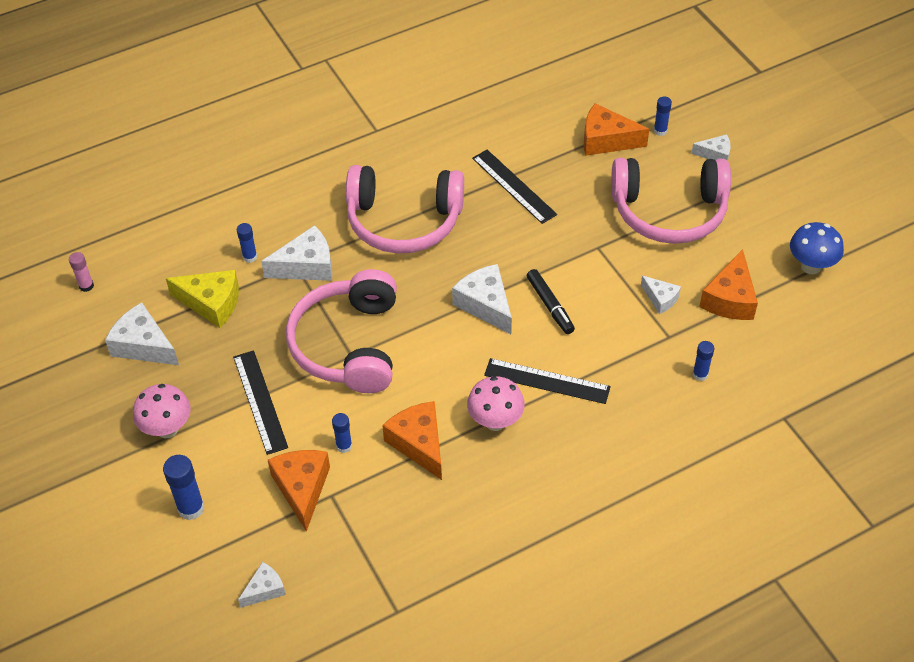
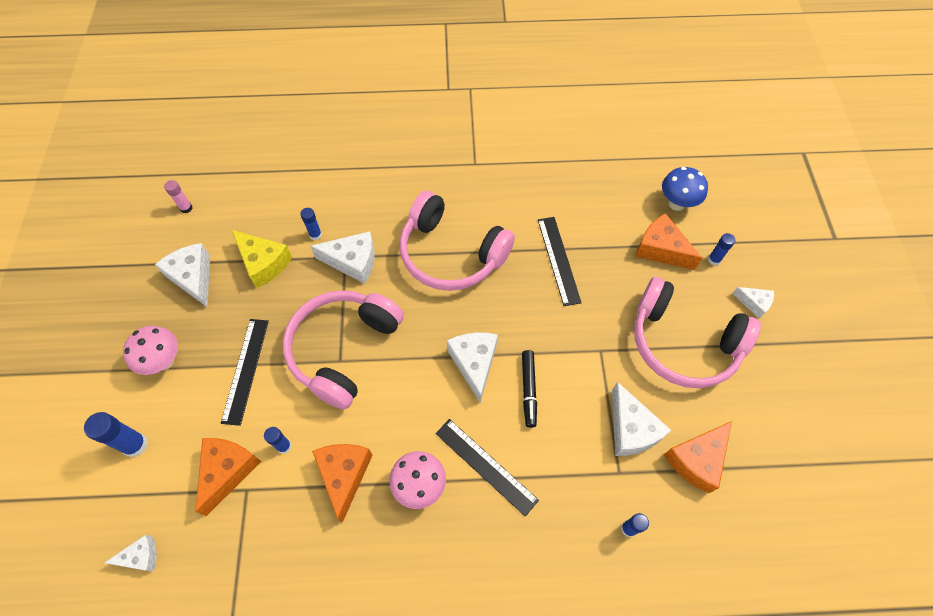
camera: 25 degrees right, 10 degrees up
(660, 299) = (631, 429): white cheese -> white cheese, size x1.73
(811, 266) = (793, 461): blue mushroom -> blue mushroom (676, 203)

